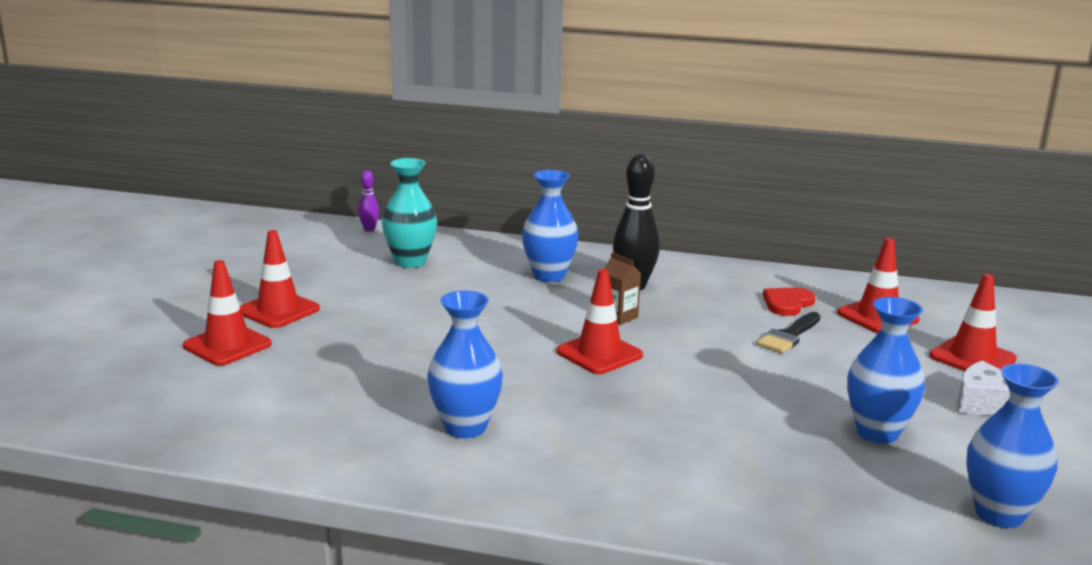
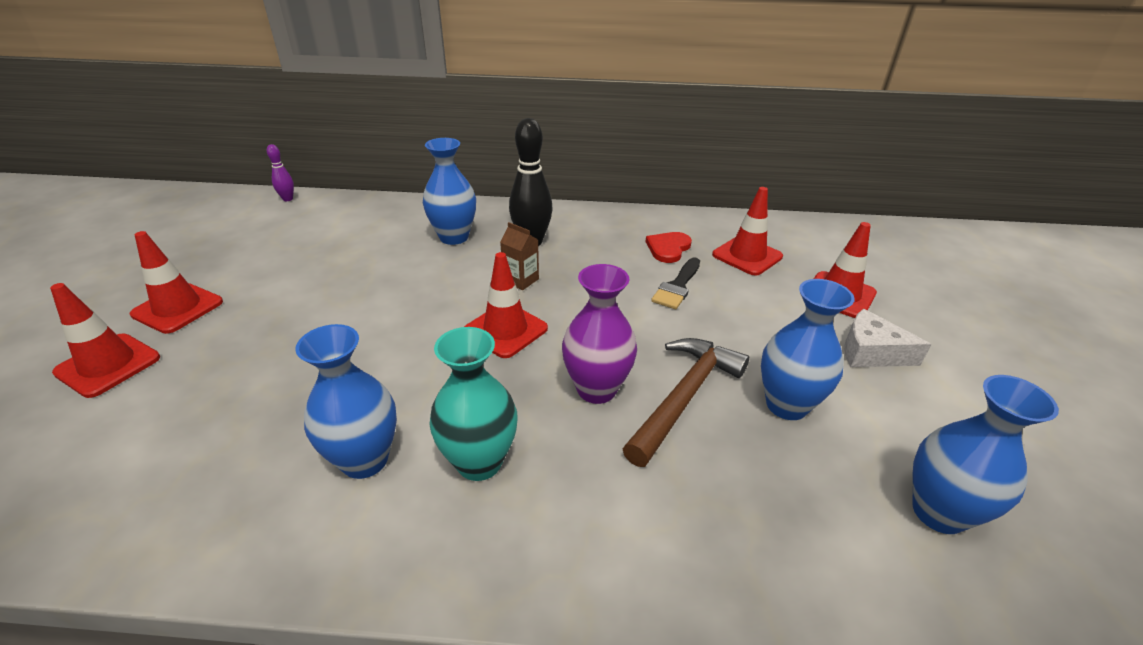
camera: 10 degrees left, 15 degrees up
(410, 262) = (323, 233): turquoise vase -> turquoise vase (479, 462)
(686, 404) = (596, 389): none -> purple vase
(773, 417) = (684, 397): none -> brown hammer

